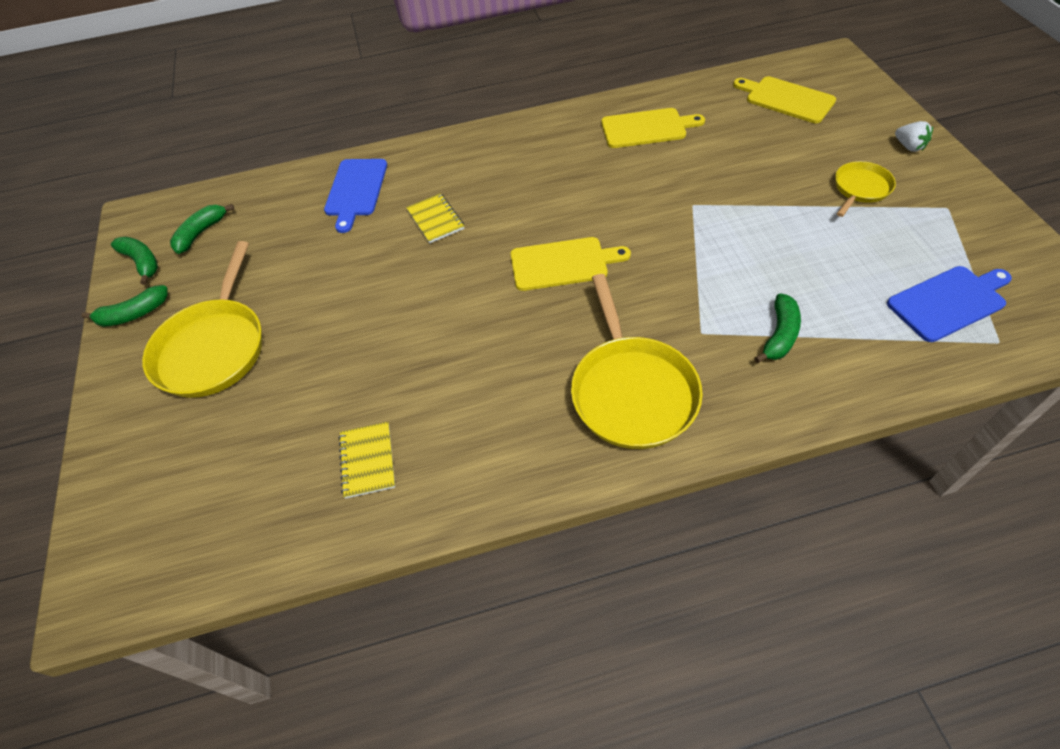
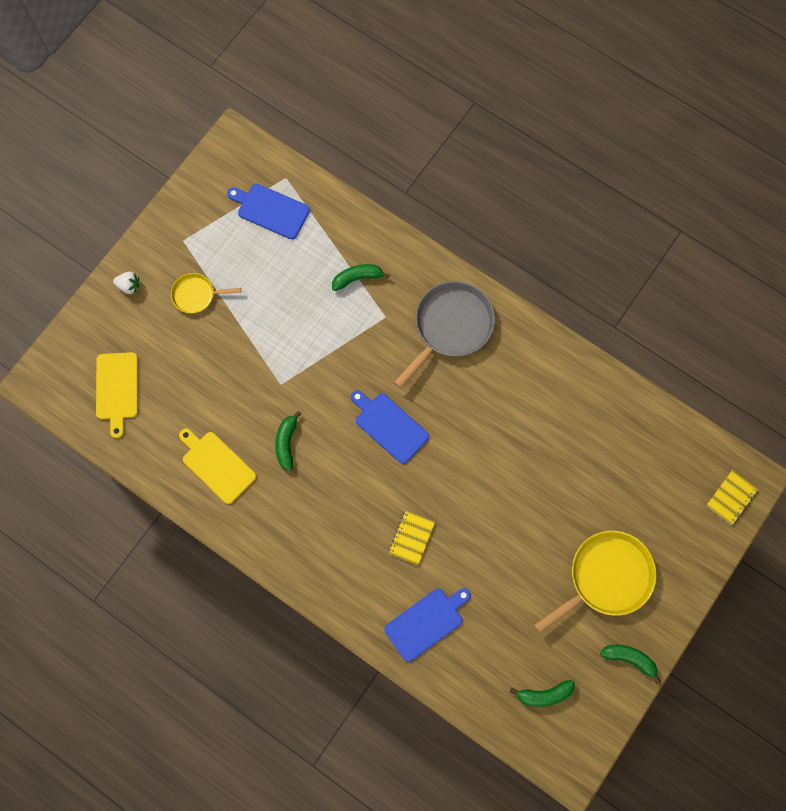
camera: 135 degrees left, 20 degrees up
(142, 262) = (596, 706): green banana -> green banana (286, 443)
(367, 460) = (591, 421): yellow notebook -> yellow notebook (731, 497)
(563, 264) = (389, 426): yellow cutting board -> blue cutting board
(631, 391) = (450, 326): yellow pan -> grey pan
(909, 146) = (129, 286): white strawberry -> white strawberry turned 90 degrees clockwise

